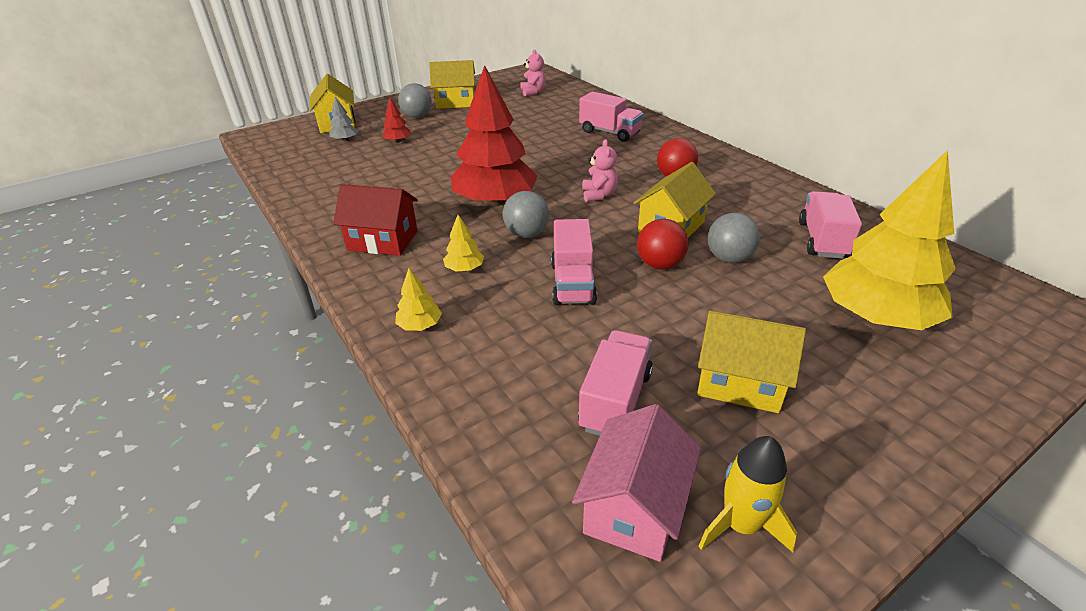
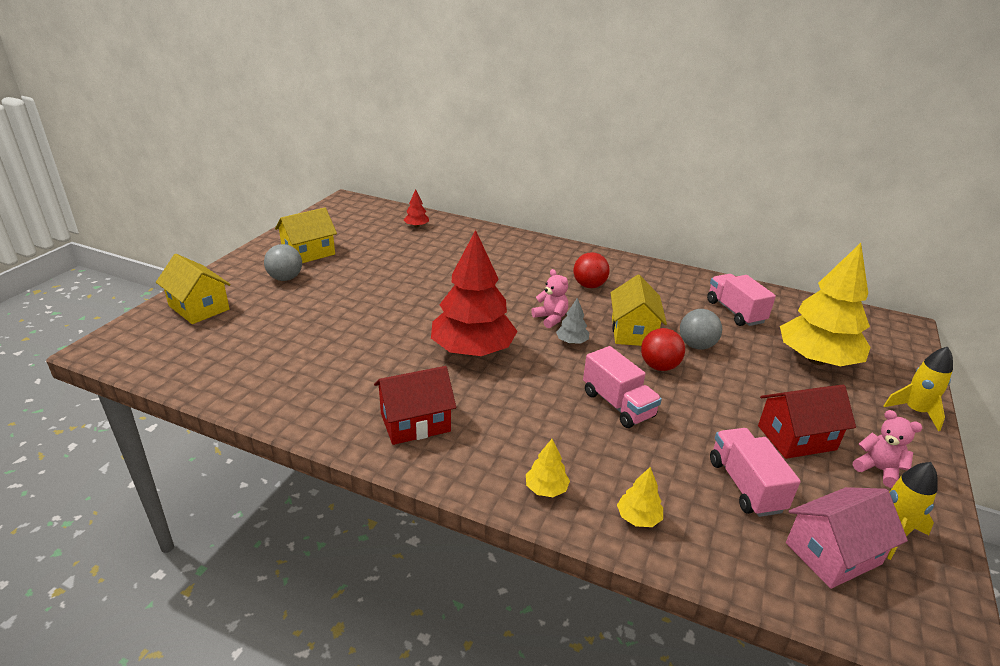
camera: 35 degrees left, 5 degrees down
(345, 140) = (235, 325): grey tree -> grey tree (571, 342)
(397, 141) = (298, 312): red tree -> red tree (416, 226)
(464, 269) = (521, 423): yellow tree -> yellow tree (638, 518)
(526, 234) = (534, 373): grey ball -> none
(533, 92) = (376, 226): pink teddy bear -> pink teddy bear (878, 469)
(609, 132) = (493, 255): pink truck -> none
(634, 507) = (833, 553): pink house -> pink house turned 75 degrees clockwise
(739, 382) = (796, 438): yellow house -> red house
(961, 417) = (915, 411): none -> yellow rocket

